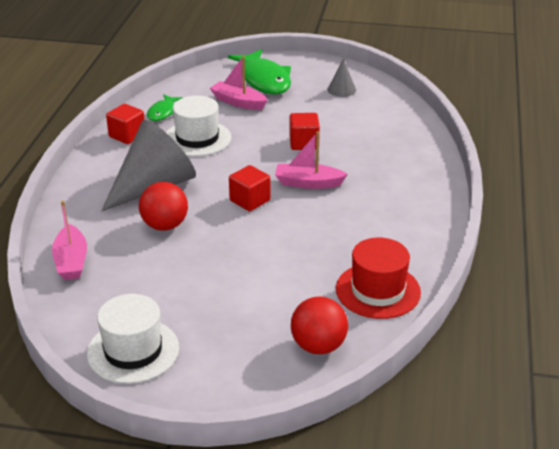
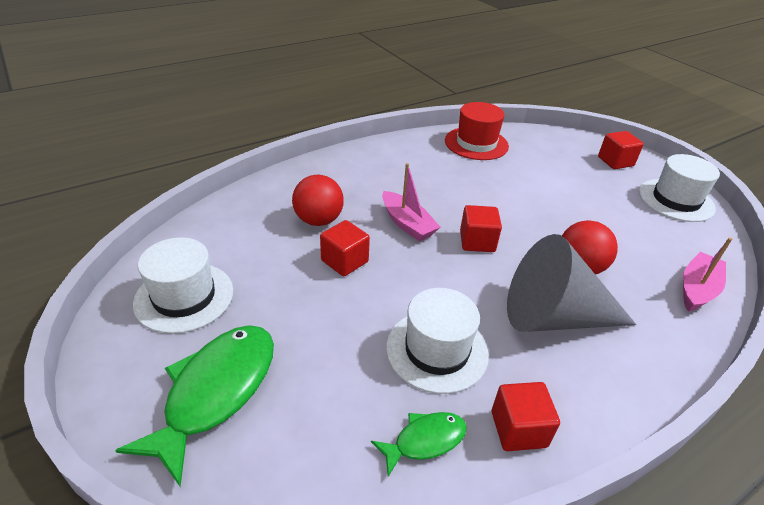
camera: 135 degrees left, 5 degrees up
(230, 368) = (615, 161): none -> red cube
(238, 102) = (310, 374): pink boat -> none
(318, 346) = (549, 143): red ball -> red ball (318, 220)
(341, 90) = (184, 297): grey cone -> white hat

